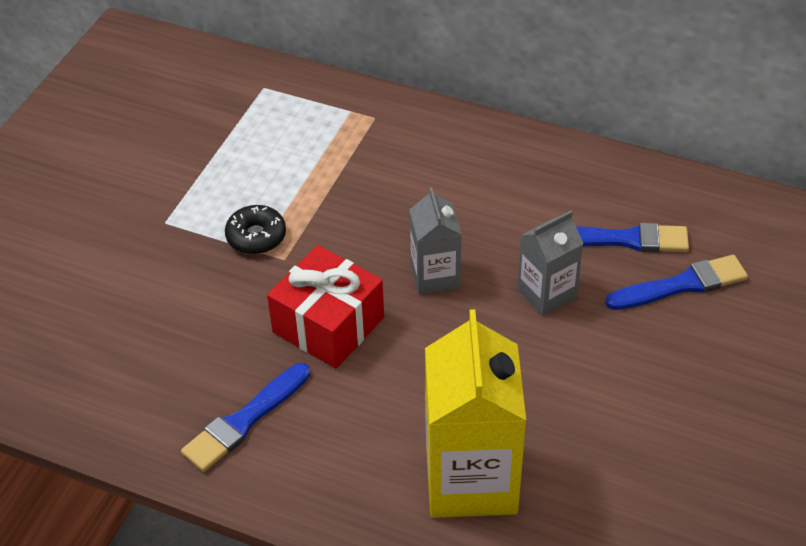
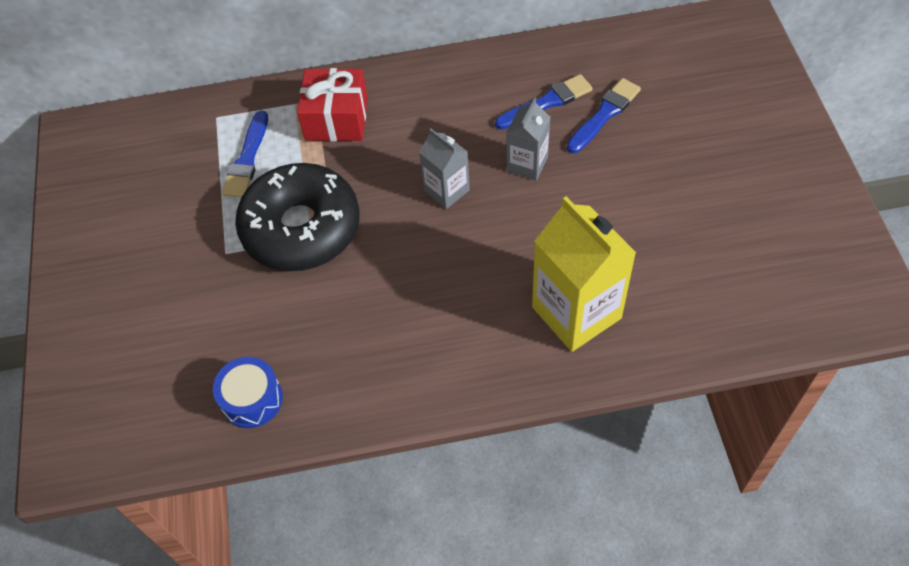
camera: 30 degrees left, 10 degrees up
(74, 376) = (252, 399): none -> blue drum
(244, 420) = (400, 360): blue brush -> blue brush (247, 159)
(256, 236) = (301, 228): black donut -> black donut, size x2.46
(328, 325) = (402, 263): red gift -> red gift (336, 119)

